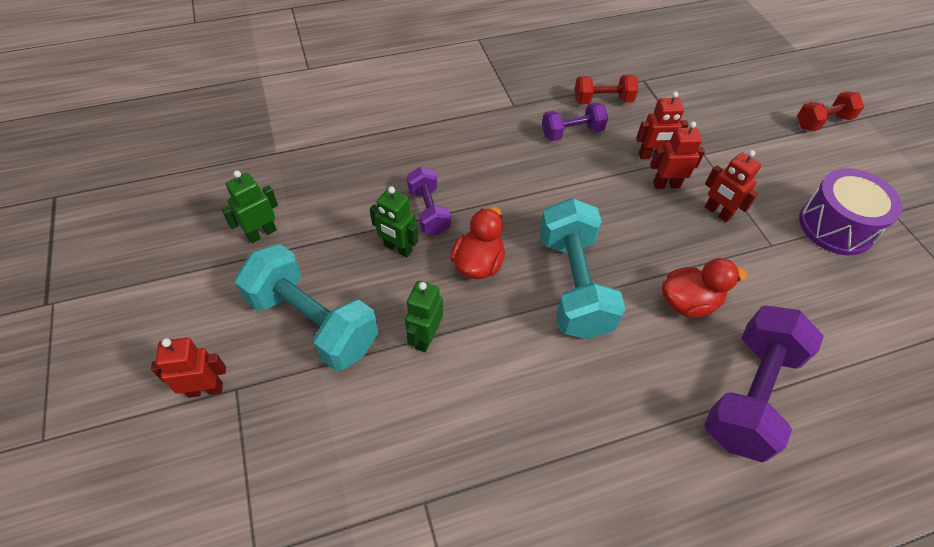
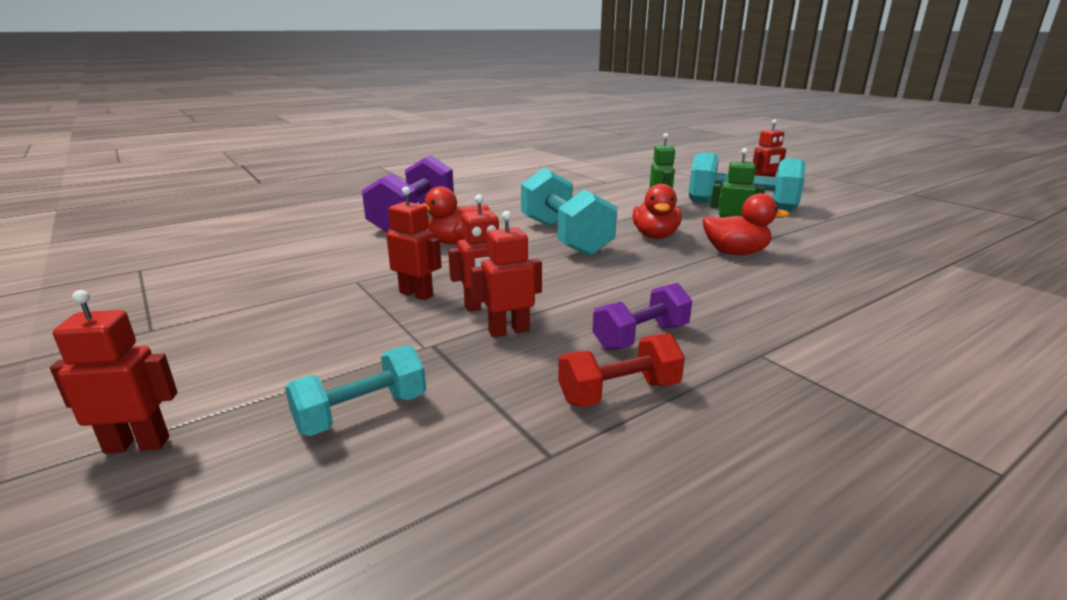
camera: 165 degrees right, 30 degrees down
(261, 233) = (850, 226): green robot -> none
(428, 211) = (735, 253): purple dumbbell -> red duck
(727, 116) = (362, 413): none -> turquoise dumbbell
(822, 122) = (137, 444): red dumbbell -> red robot
(836, 226) = (258, 305): purple drum -> none

